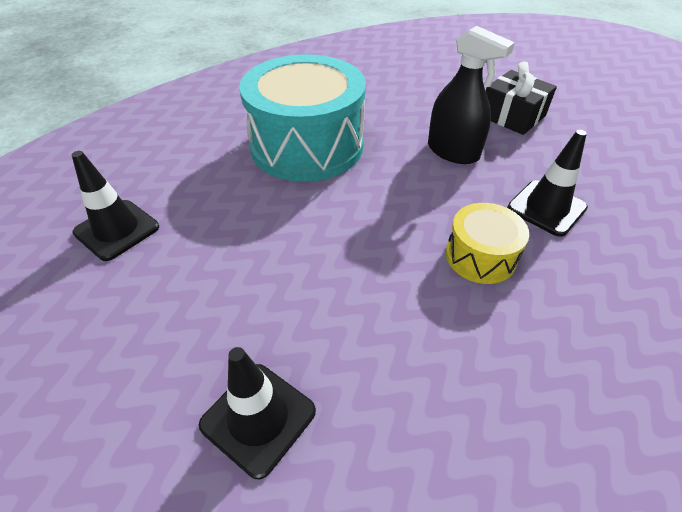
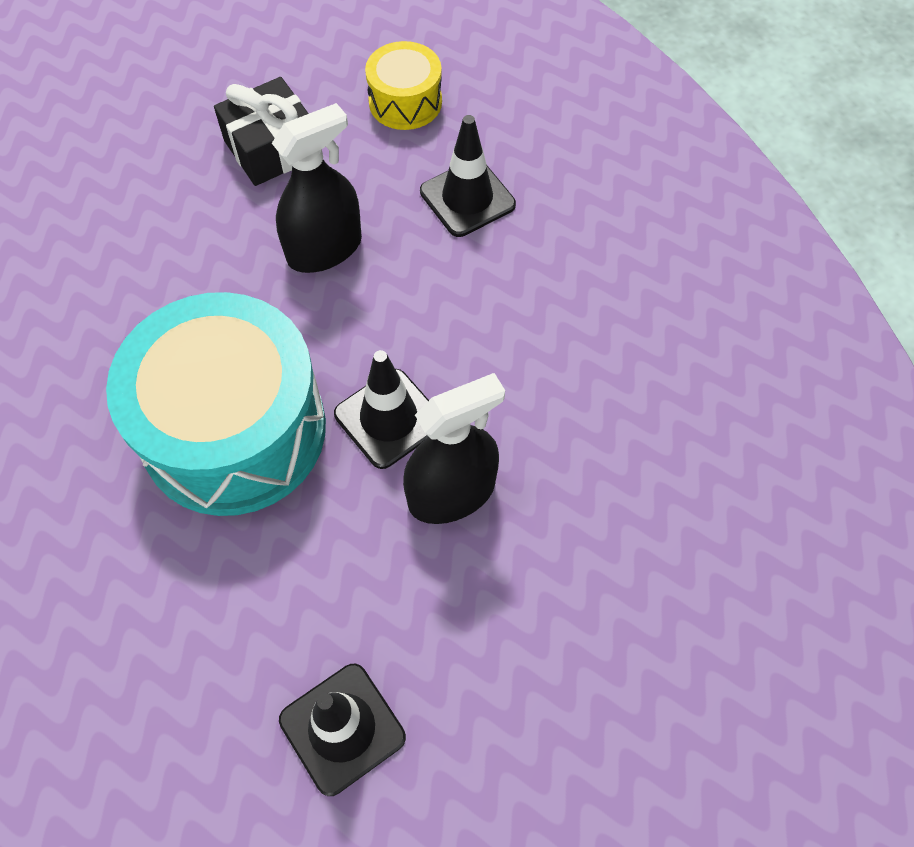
camera: 75 degrees left, 15 degrees up
(258, 418) = (677, 564): black traffic cone -> black traffic cone (389, 418)
(291, 248) = (451, 493): none -> black spray bottle
(480, 256) = (523, 294): yellow drum -> yellow drum (405, 102)

